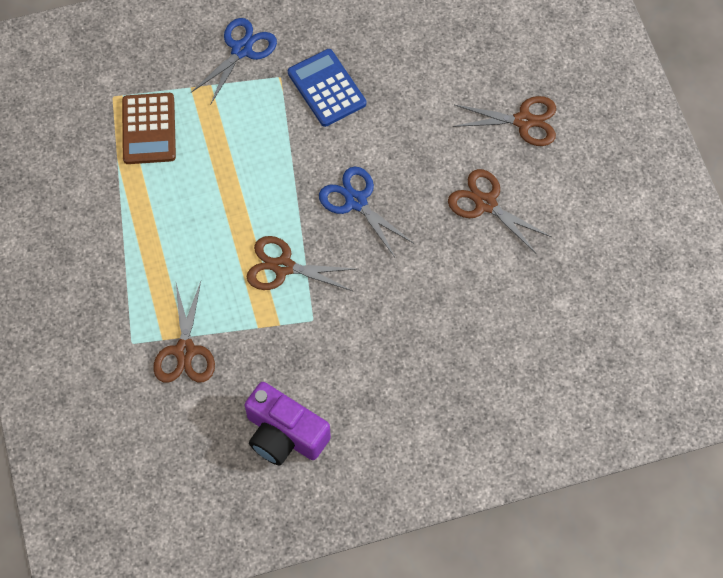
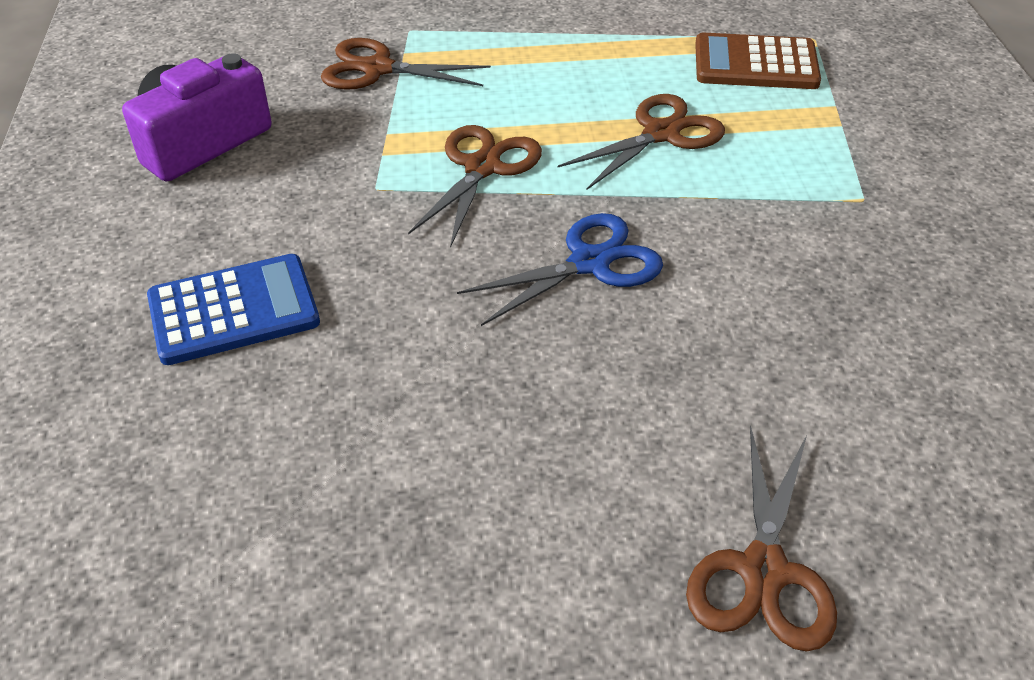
camera: 100 degrees right, 20 degrees down
(241, 50) = (917, 162): blue scissors -> none
(326, 88) = (842, 253): blue calculator -> blue calculator (233, 310)
(485, 204) = (547, 456): brown scissors -> brown scissors (661, 134)

